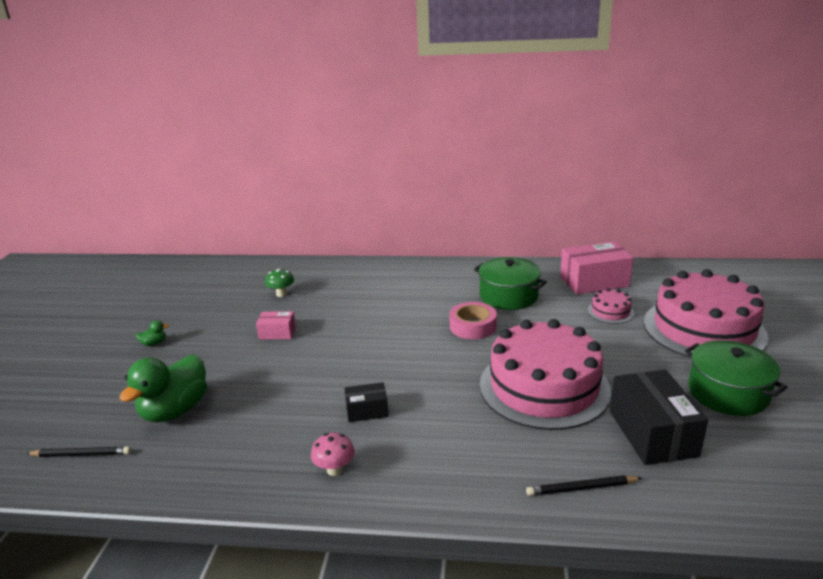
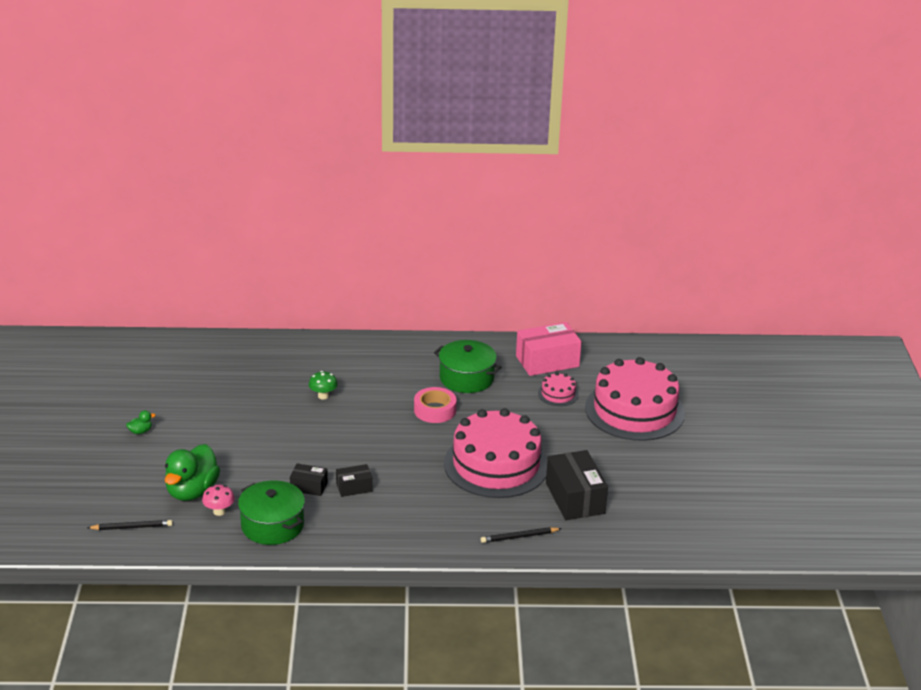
camera: 10 degrees left, 5 degrees up
(277, 333) = (255, 419): pink box -> none
(281, 294) = (244, 377): green mushroom -> green mushroom (323, 396)
(313, 408) = (309, 486): none -> black box
(335, 469) = (339, 531): pink mushroom -> pink mushroom (219, 511)
(727, 393) = (638, 466): green pot -> green pot (272, 525)

